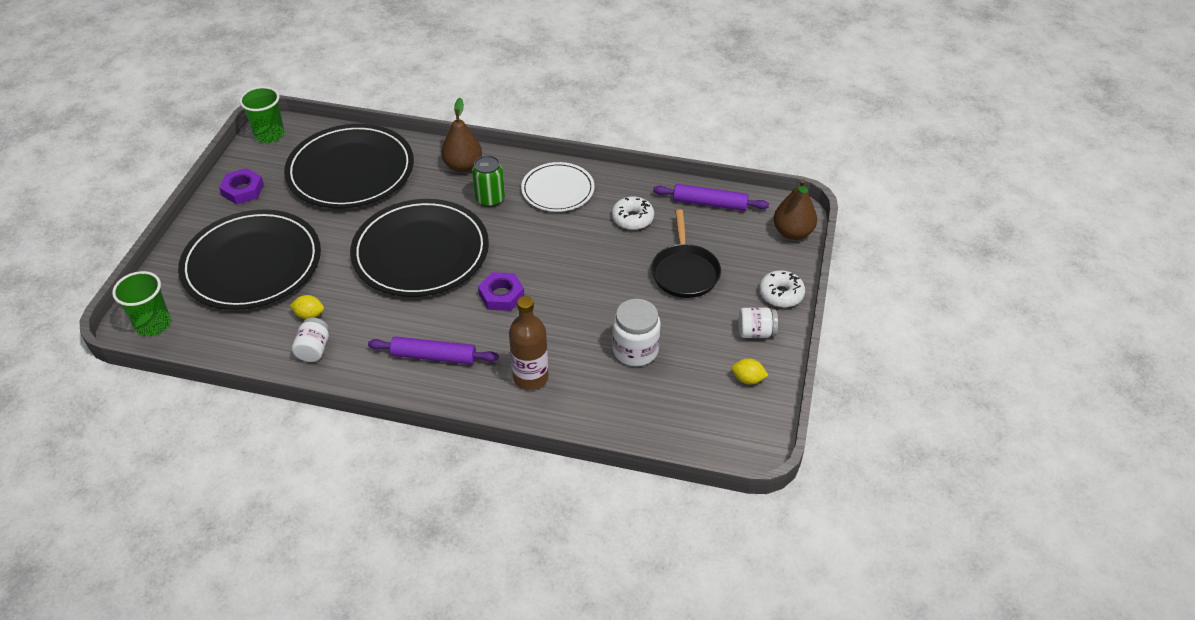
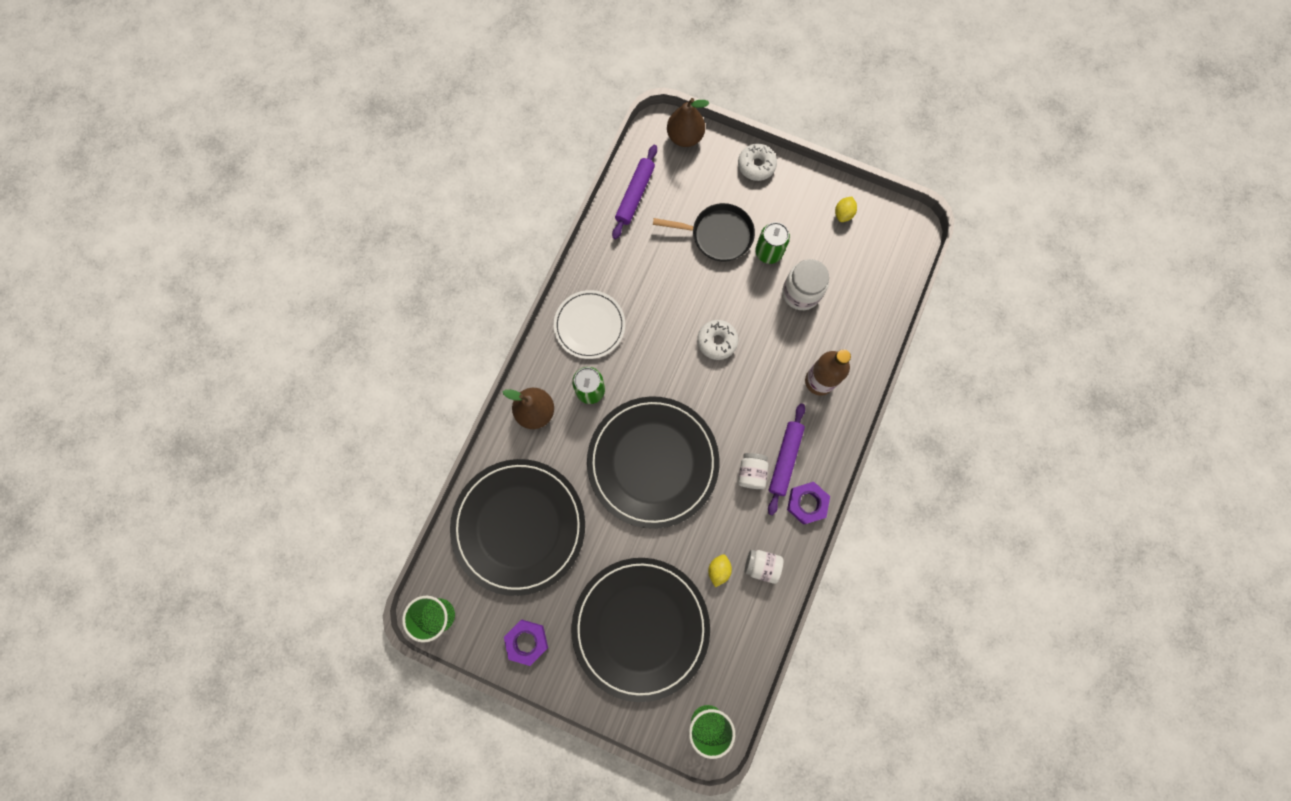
camera: 80 degrees left, 30 degrees up
(501, 295) = (721, 394): purple nut -> purple nut (807, 503)
(632, 218) = (642, 265): white donut -> white donut (717, 341)
(677, 316) = (768, 252): none -> green can
(756, 332) = (795, 195): white jar -> white jar (751, 473)

